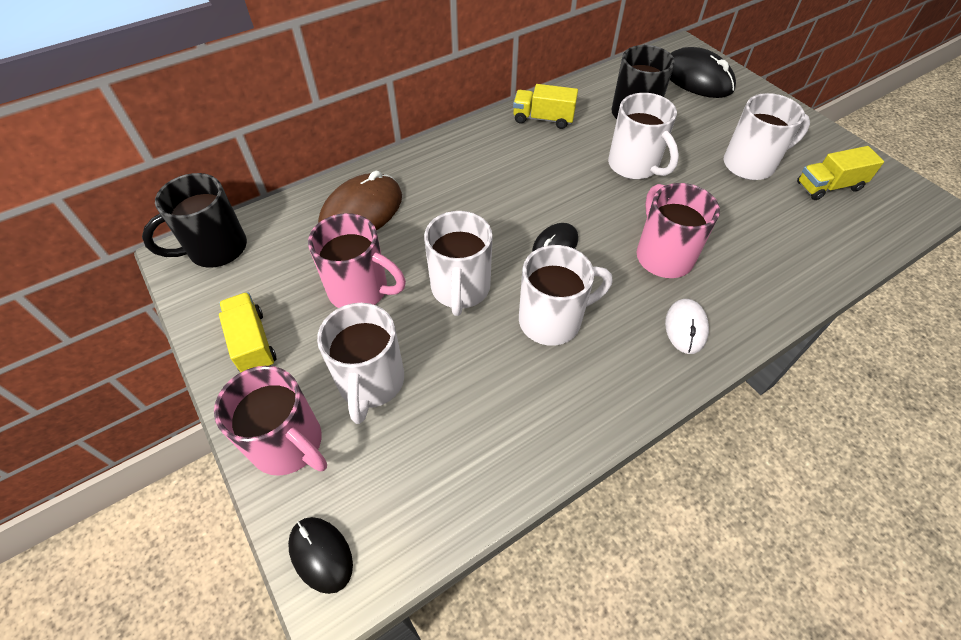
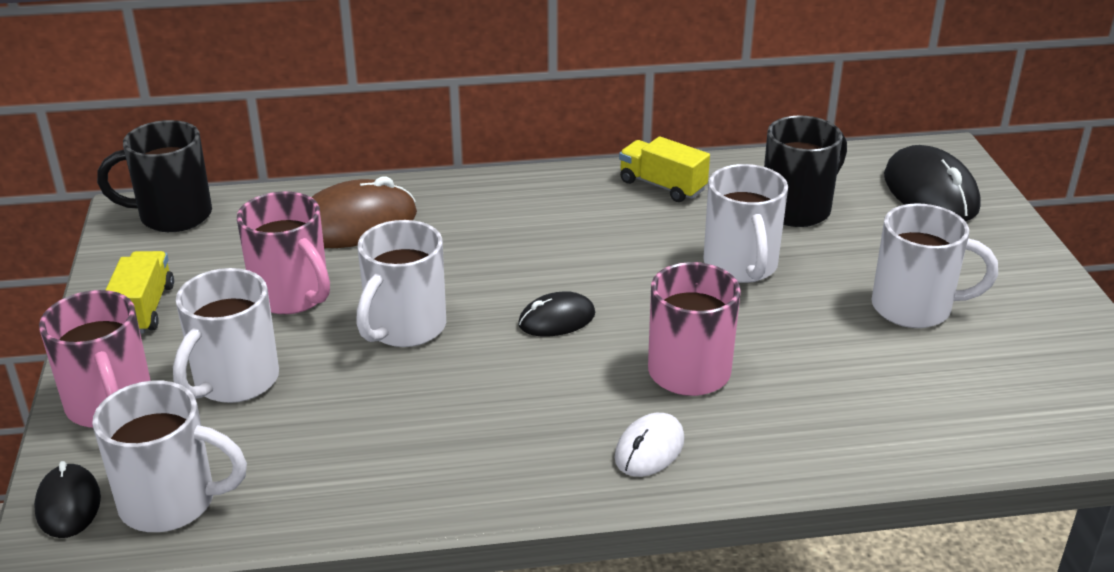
camera: 25 degrees right, 20 degrees down
(552, 320) = (487, 390): white mug -> white mug (172, 502)
(828, 186) = (1013, 364): yellow truck -> none

